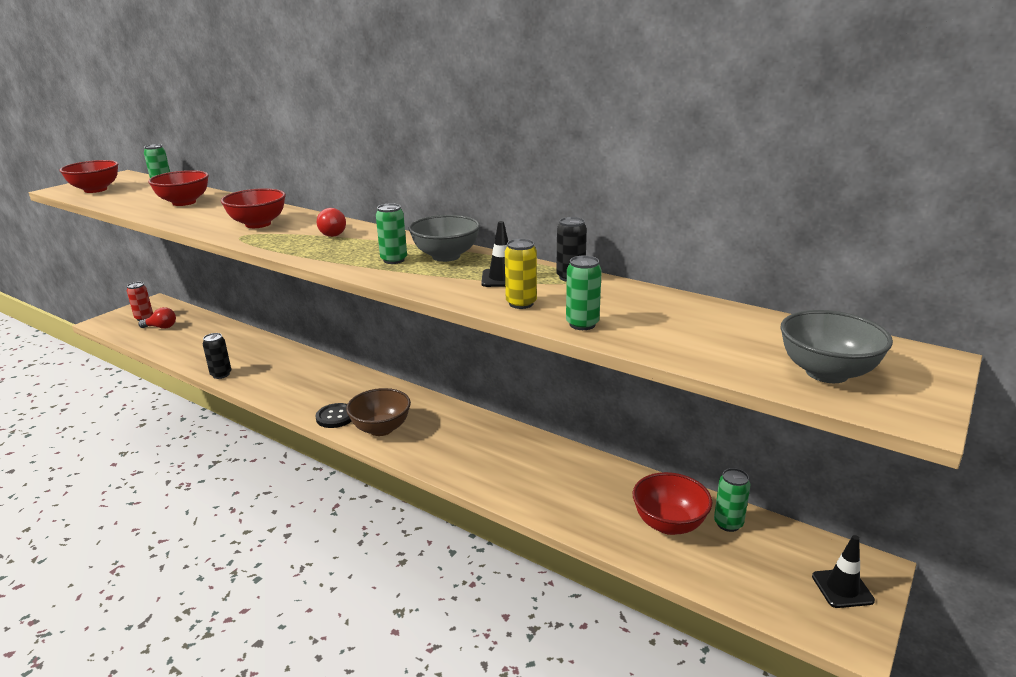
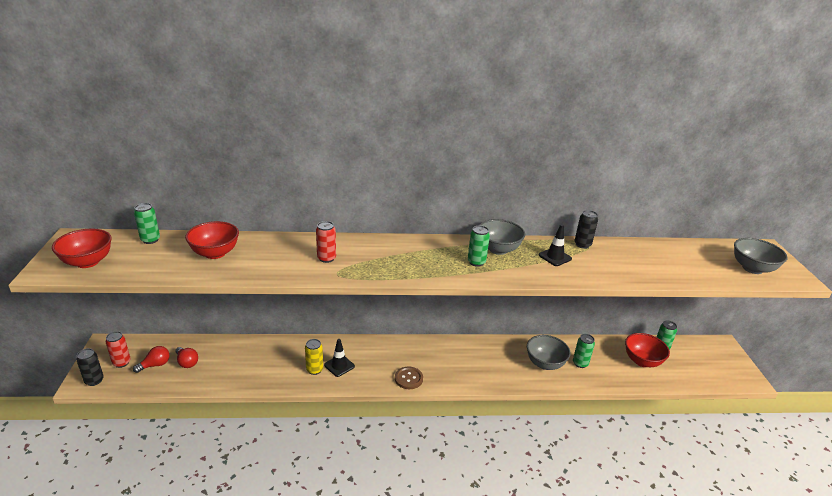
camera: 40 degrees left, 5 degrees up
(221, 374) = (279, 383): black can -> black can (94, 380)
(258, 224) = (326, 258): red bowl -> red can
(334, 233) = (397, 251): red light bulb -> red light bulb (187, 362)
(335, 417) = (408, 379): black button -> brown button
(381, 429) = (447, 374): brown bowl -> none
(514, 467) = (545, 363): none -> grey bowl
(521, 303) = (593, 272): yellow can -> yellow can (314, 370)
(582, 324) = (639, 275): green can -> green can (580, 363)
(842, 588) = (726, 359): black traffic cone -> black traffic cone (339, 366)

